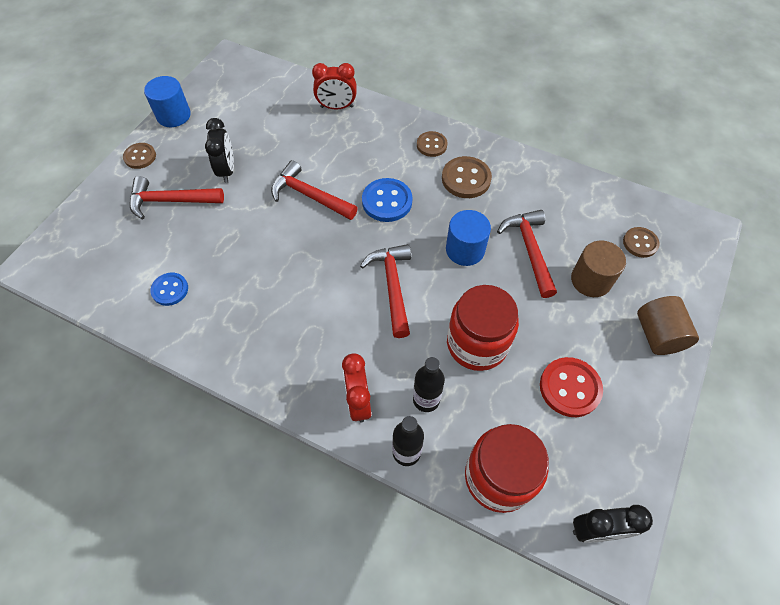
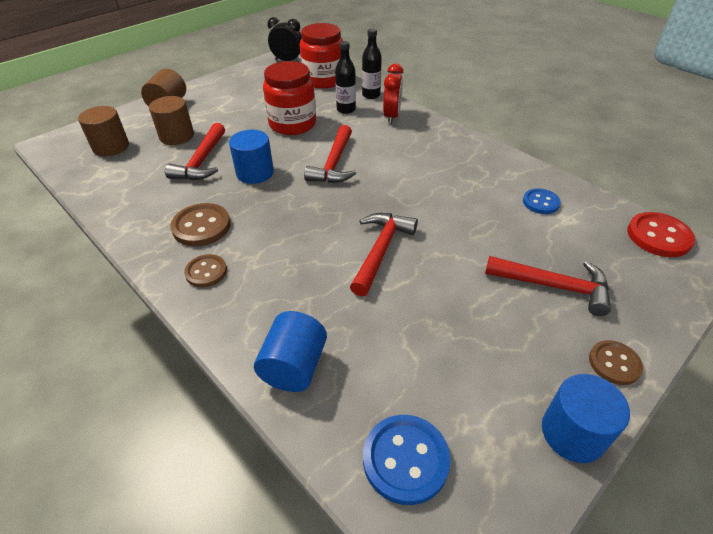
camera: 160 degrees left, 15 degrees down
(227, 170) = (479, 308): black clock -> none
(310, 196) = (380, 251): red hammer -> red hammer turned 120 degrees counterclockwise
(337, 107) = (294, 366): red clock -> blue cylinder
(387, 201) = (299, 225): blue button -> blue button (405, 459)
(570, 388) = (251, 98): red button -> red button (658, 236)
(640, 243) = (111, 147): brown button -> brown cylinder

